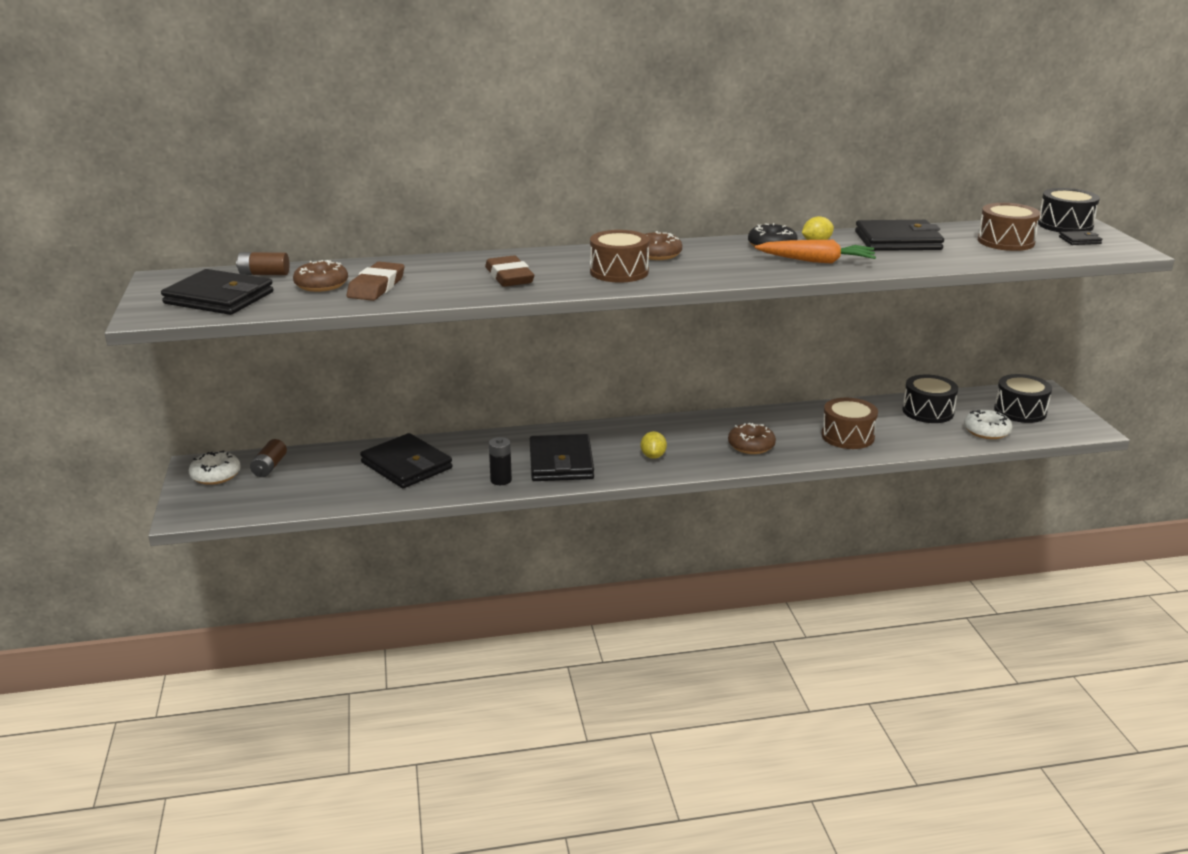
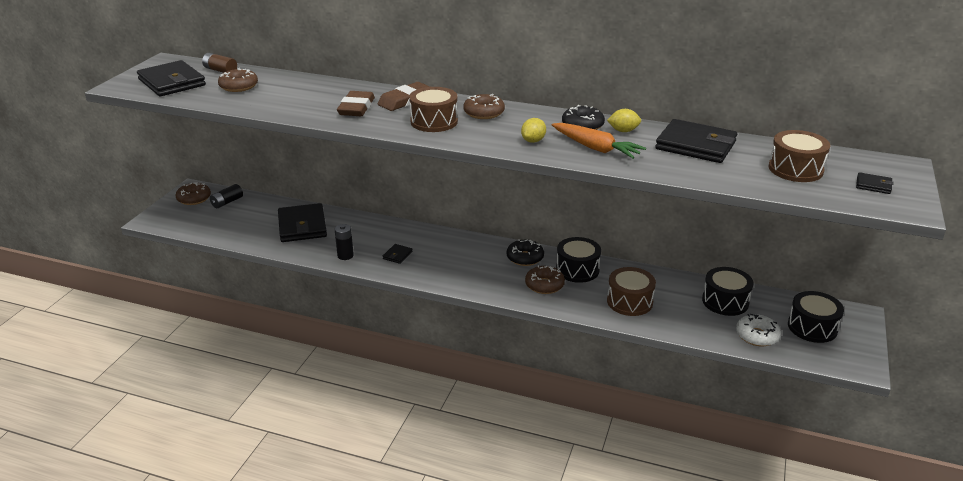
camera: 30 degrees right, 5 degrees up
(216, 475) = (194, 198): white donut -> brown donut
(269, 467) = (227, 202): brown battery -> black battery
(376, 287) = (266, 96): brown eraser -> brown eraser (405, 100)
(561, 462) = (397, 255): black wallet -> black wallet, size x0.44
(653, 456) = (464, 270): yellow lemon -> yellow lemon (533, 141)
(700, 427) = (525, 258): none -> black donut
(1065, 225) = (885, 166): black drum -> black drum (577, 270)

